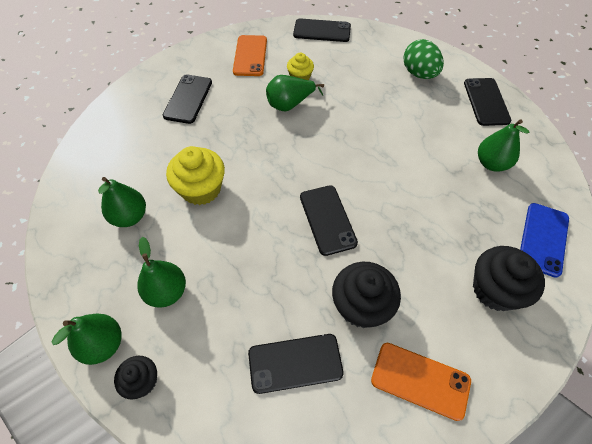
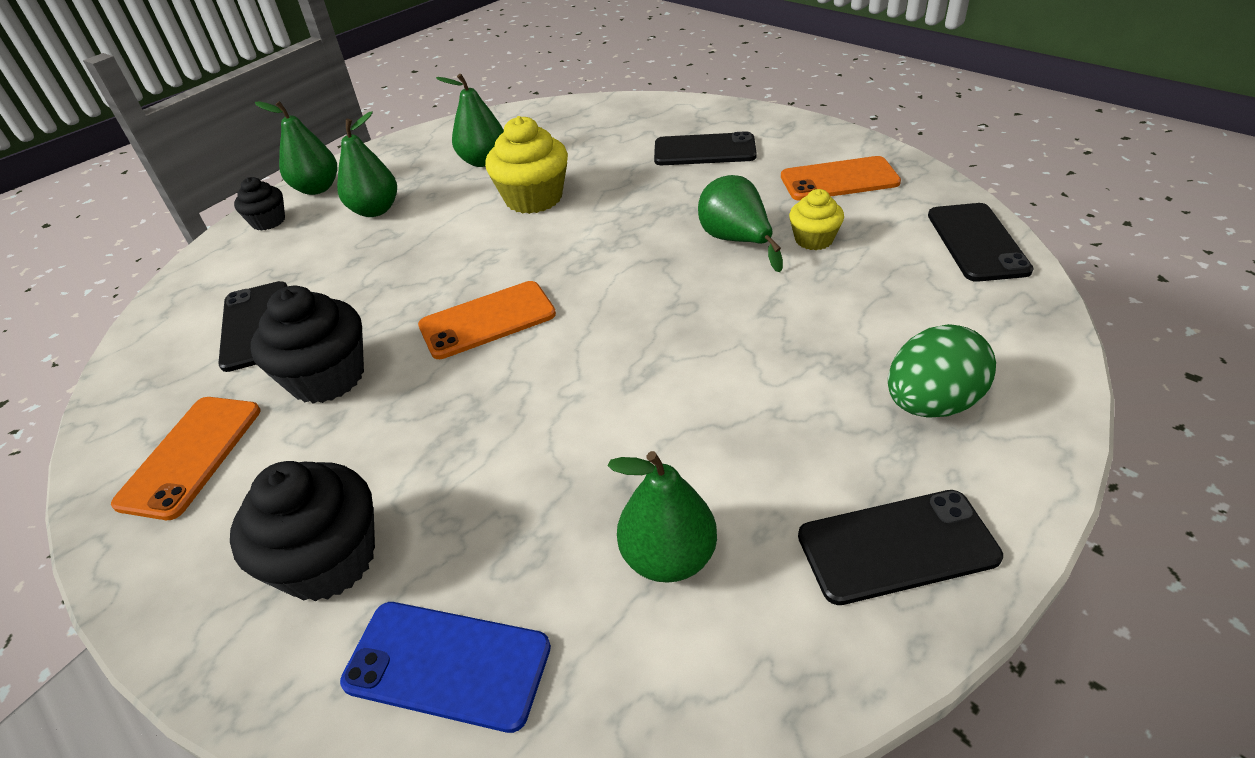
camera: 85 degrees right, 15 degrees down
(327, 219) = (487, 320): black phone -> orange phone

